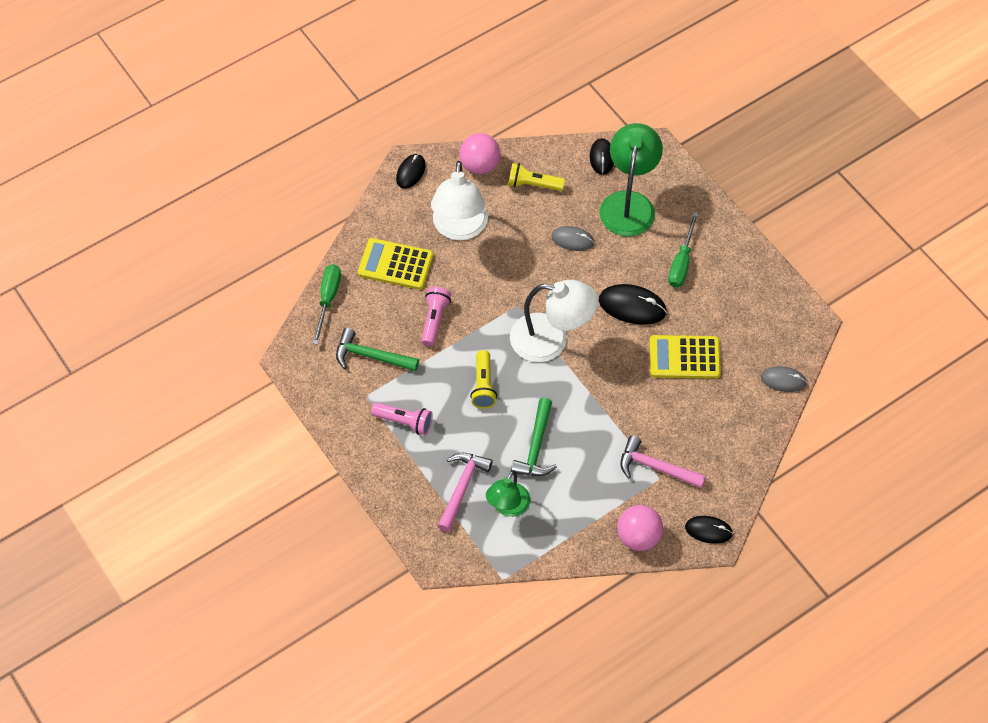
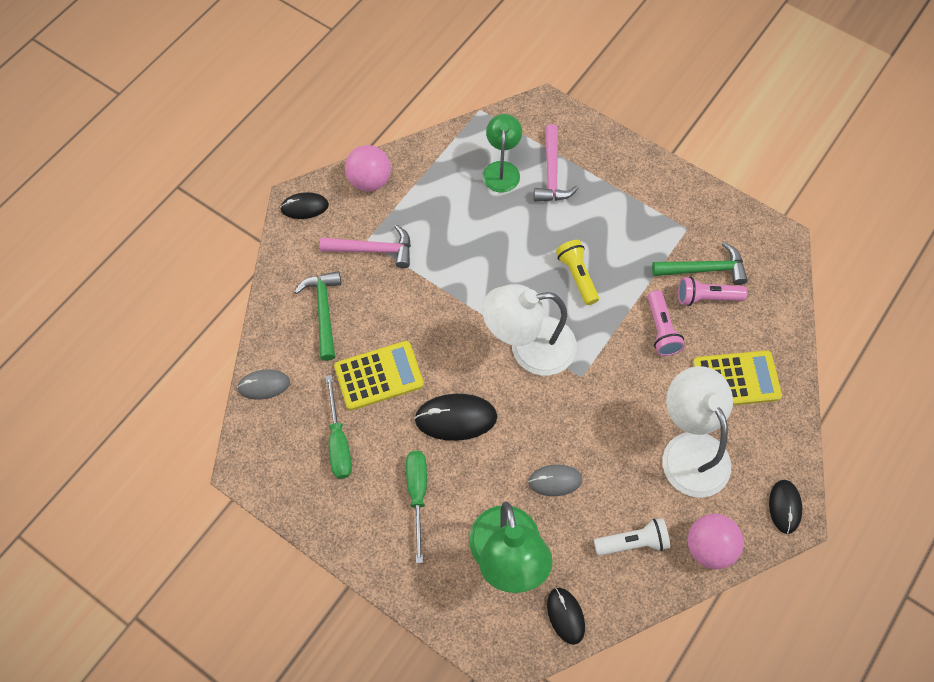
camera: 160 degrees right, 5 degrees up
(328, 299) = (783, 315): green screwdriver -> green screwdriver (338, 441)
(404, 422) = (636, 215): pink flashlight -> pink flashlight (706, 297)
(533, 184) = (633, 542): yellow flashlight -> white flashlight
(536, 446) = (498, 232): green hammer -> green hammer (324, 312)

